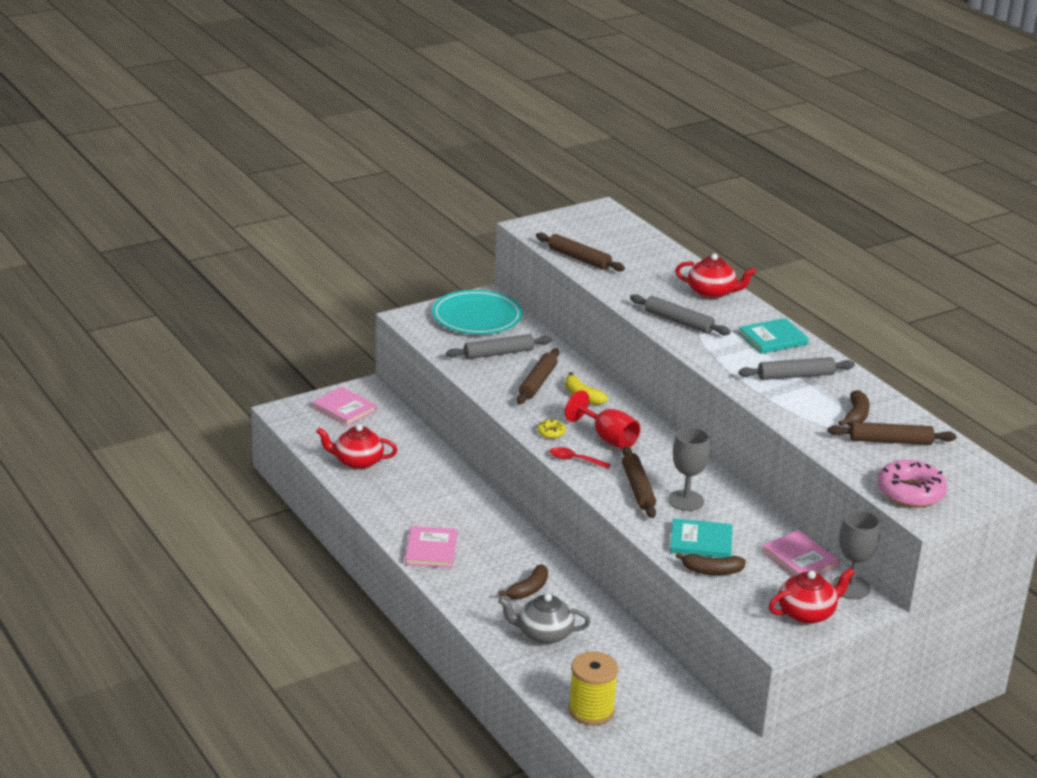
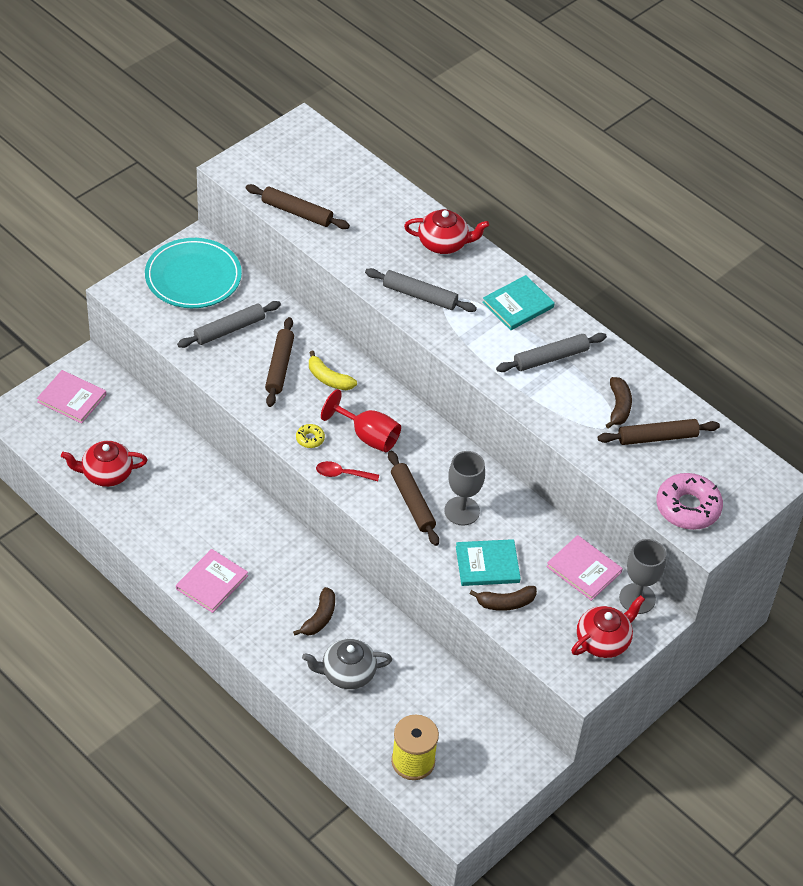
camera: 15 degrees left, 20 degrees up
(431, 549) = (212, 582): pink book -> pink book turned 45 degrees clockwise

